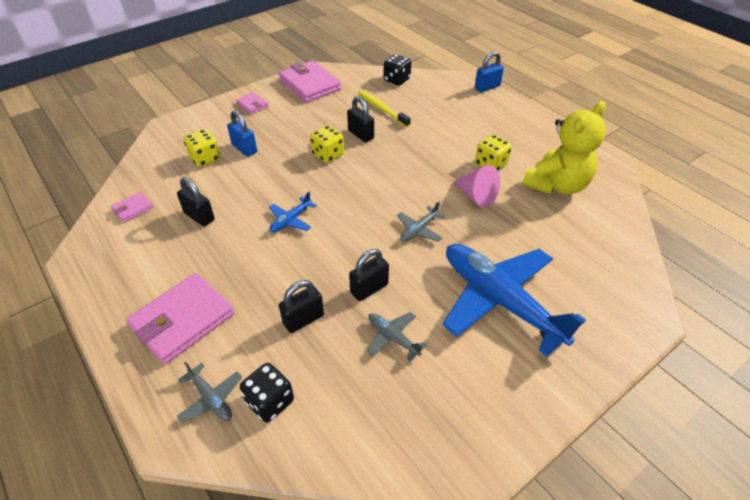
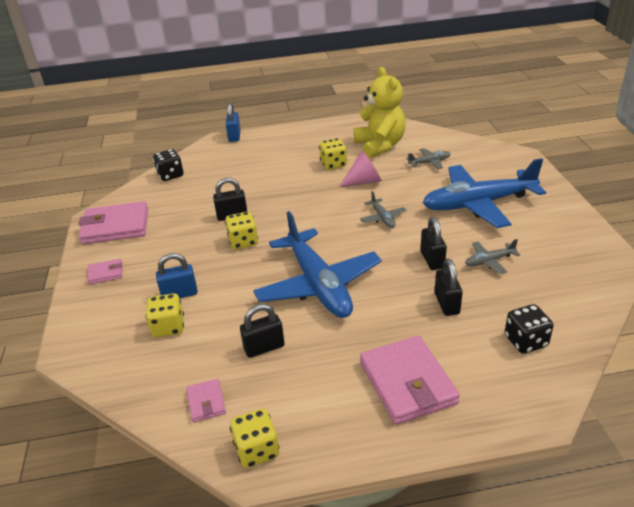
camera: 60 degrees left, 10 degrees down
(91, 253) = (257, 450): none -> yellow dice
(211, 398) = (509, 377): grey plane -> grey plane (429, 162)
(291, 220) = (318, 285): blue plane -> blue plane, size x2.40
(382, 109) = (206, 194): yellow toothbrush -> none

